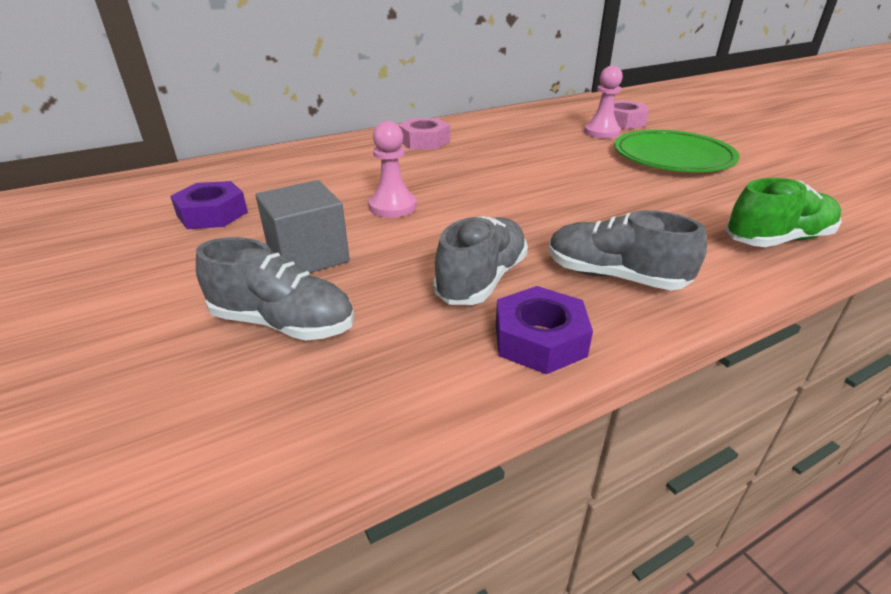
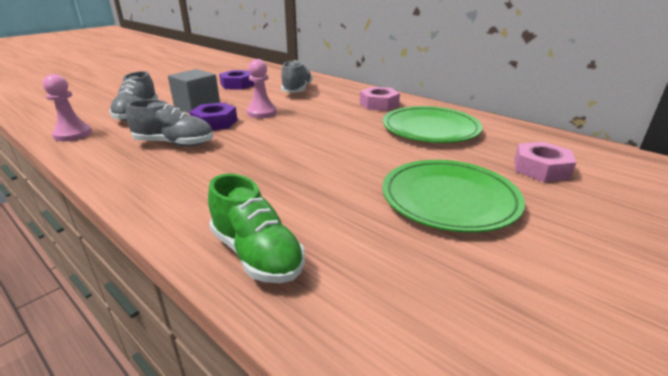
camera: 70 degrees right, 5 degrees down
(519, 135) = (430, 129): none -> green plate
(539, 339) = (111, 163): purple nut -> purple nut (215, 123)
(601, 132) = (485, 160): pink pawn -> pink pawn (73, 134)
(614, 276) = (179, 179): grey shoe -> grey shoe (297, 90)

